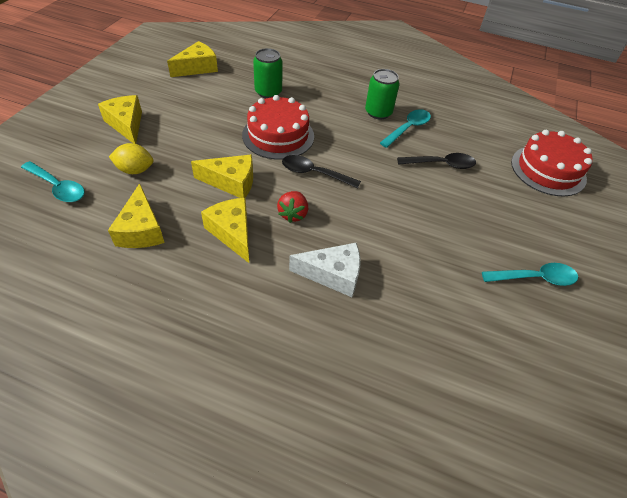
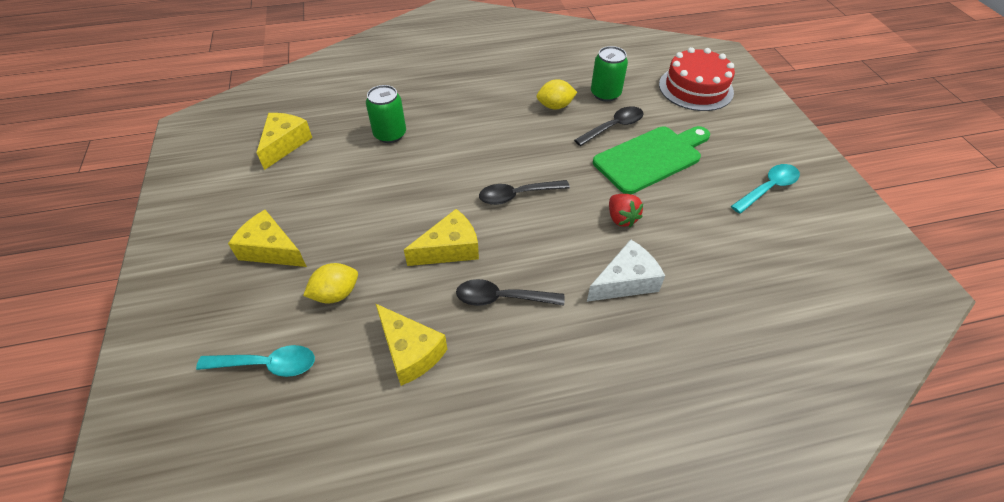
camera: 30 degrees left, 0 degrees up
(232, 233) = (501, 298): yellow cheese -> black spoon
(278, 135) = (446, 175): red cake -> none
(293, 214) = (538, 246): red strawberry -> red strawberry (621, 218)
(378, 112) = (515, 103): green can -> green can (605, 94)
(408, 128) = (555, 106): turquoise spoon -> yellow lemon
(449, 201) = (651, 158): none -> green cutting board

